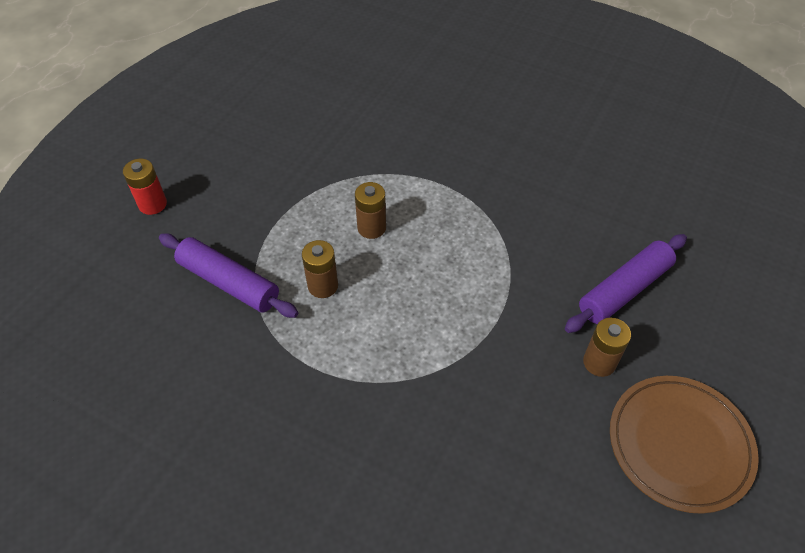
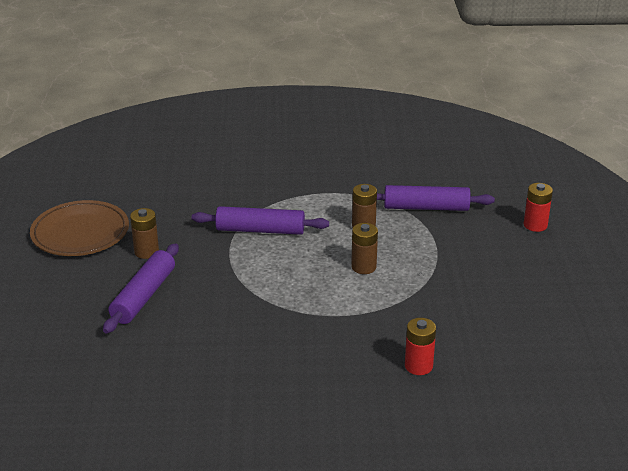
camera: 150 degrees right, 20 degrees down
(412, 111) = (418, 366): none -> red battery
(443, 336) = (260, 230): none -> purple rolling pin

